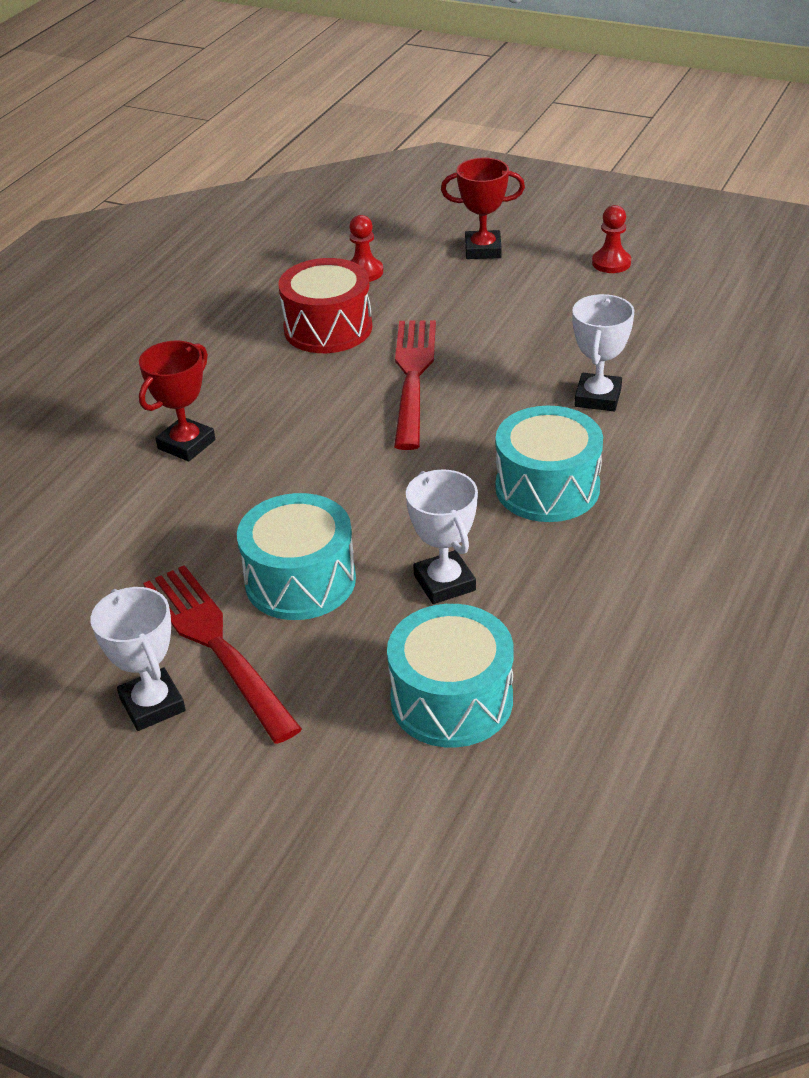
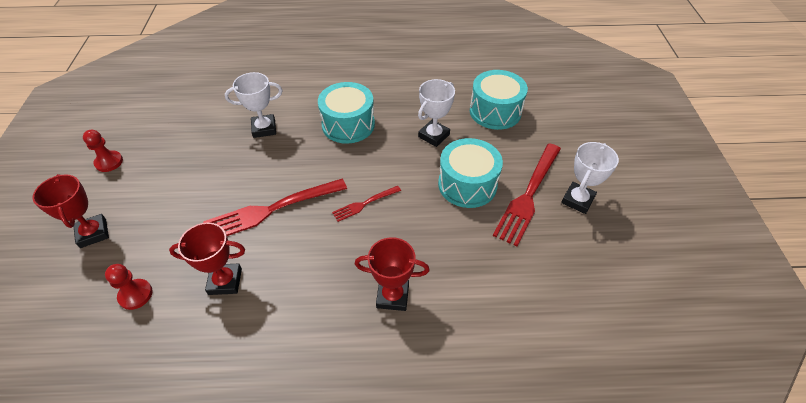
camera: 120 degrees left, 10 degrees up
(328, 328) = (225, 281): red drum -> red trophy
(353, 460) = (364, 204): none -> red fork

